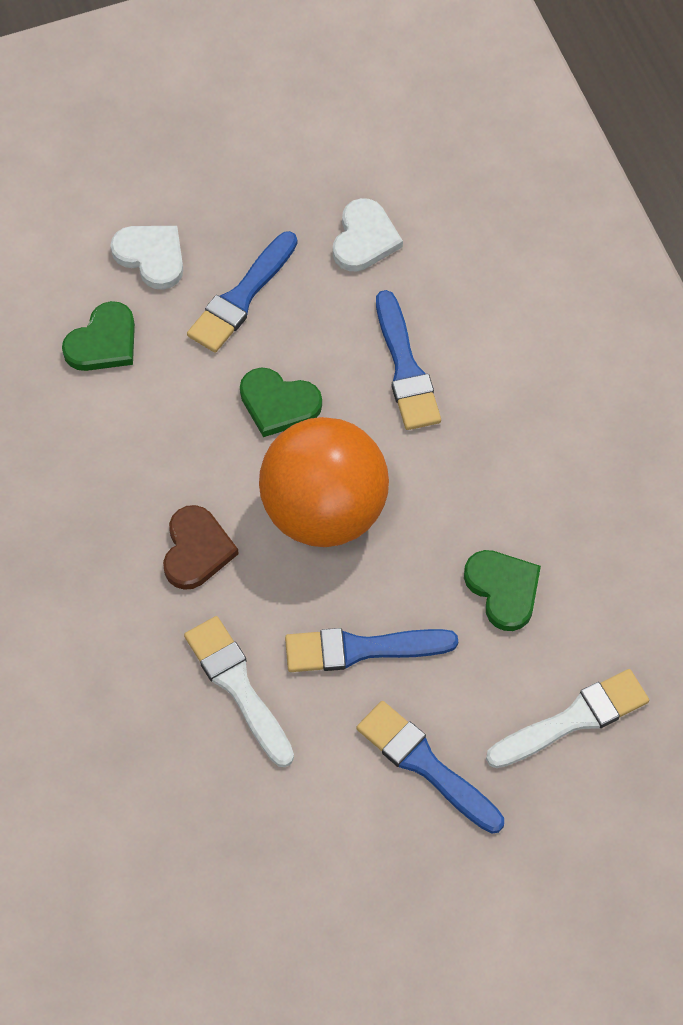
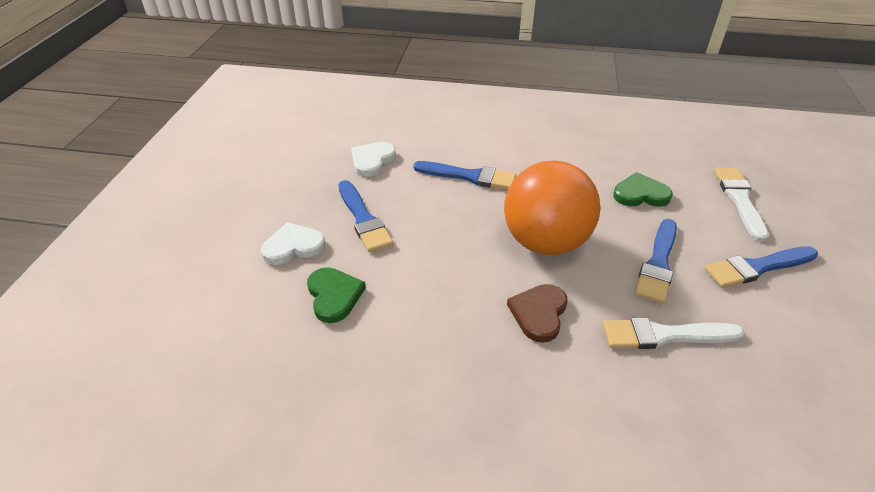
camera: 60 degrees left, 20 degrees down
(196, 550) = (539, 313): brown heart -> brown heart turned 105 degrees counterclockwise
(278, 404) = (453, 232): green heart -> none
(364, 239) = (372, 160): white heart -> white heart turned 105 degrees counterclockwise

